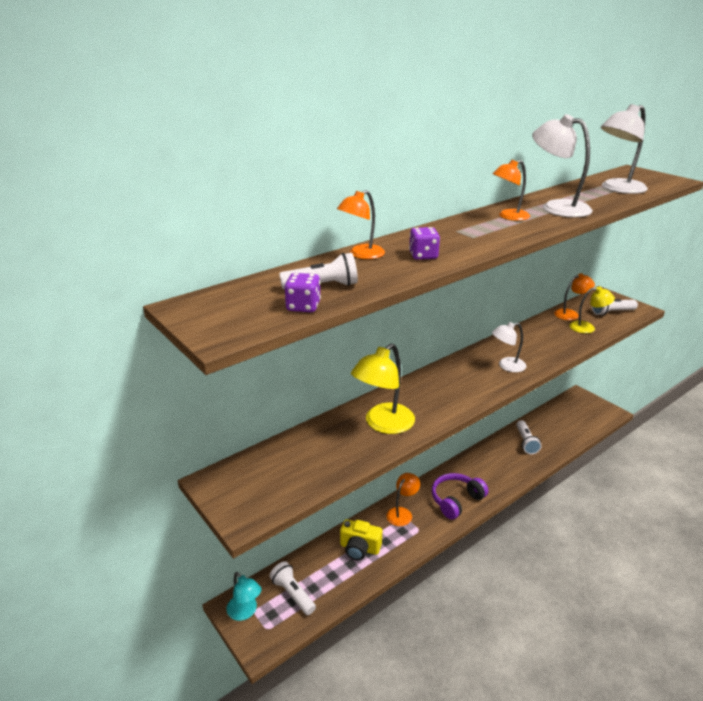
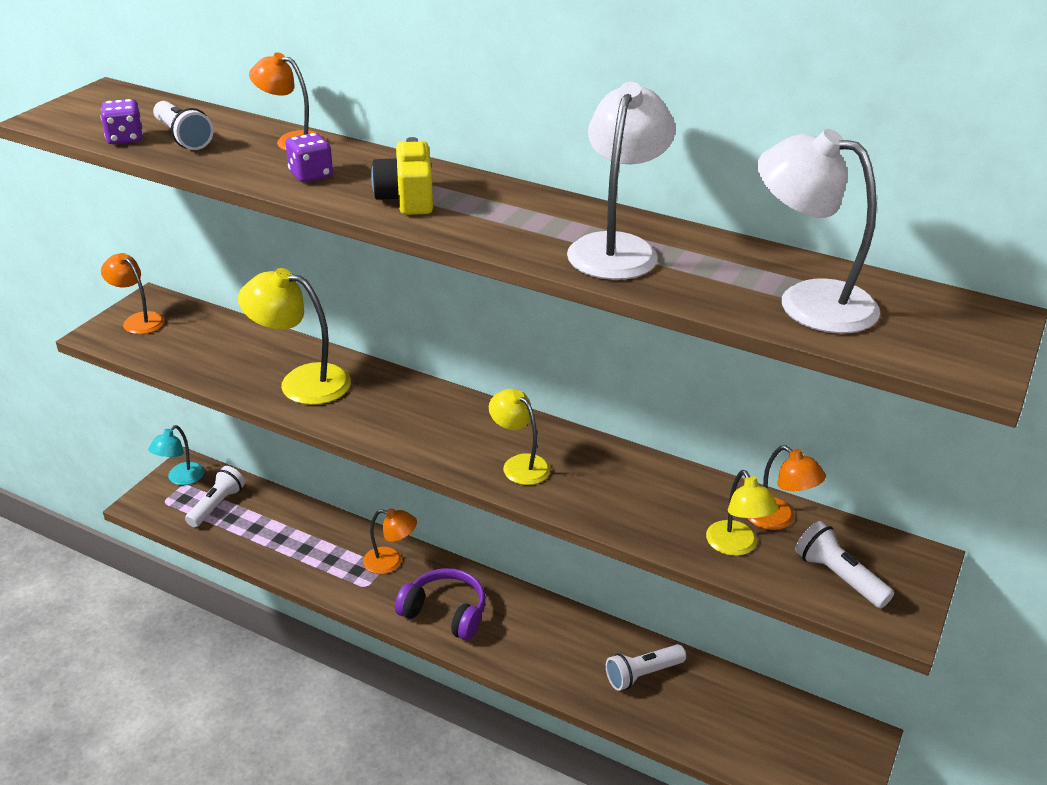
camera: 65 degrees right, 5 degrees up
(359, 548) = (308, 539): yellow camera -> yellow camera (407, 198)
(506, 366) = (519, 464): white lamp -> yellow lamp
(508, 217) = (526, 213): orange lamp -> orange lamp (138, 320)

